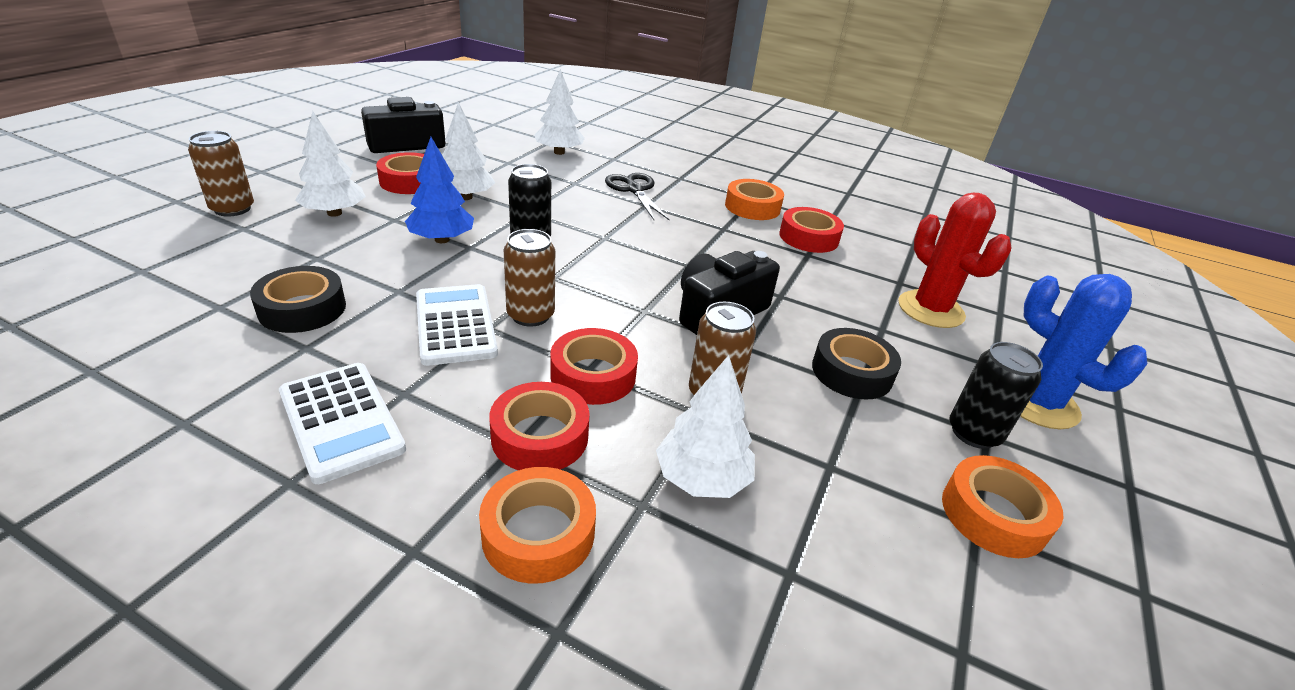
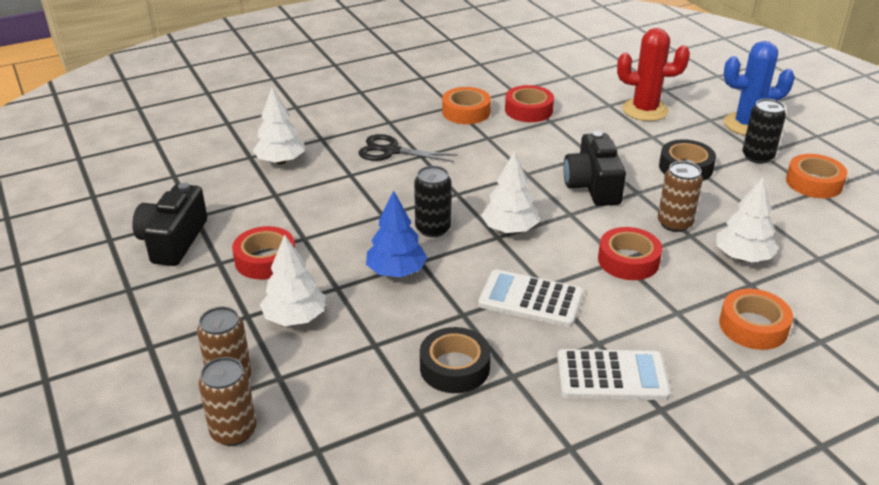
camera: 50 degrees left, 0 degrees up
(465, 197) = (327, 238): white tree -> white tree (509, 229)
(530, 315) = (542, 263): brown can -> brown can (233, 431)
(540, 436) = (675, 301): red tape -> none

